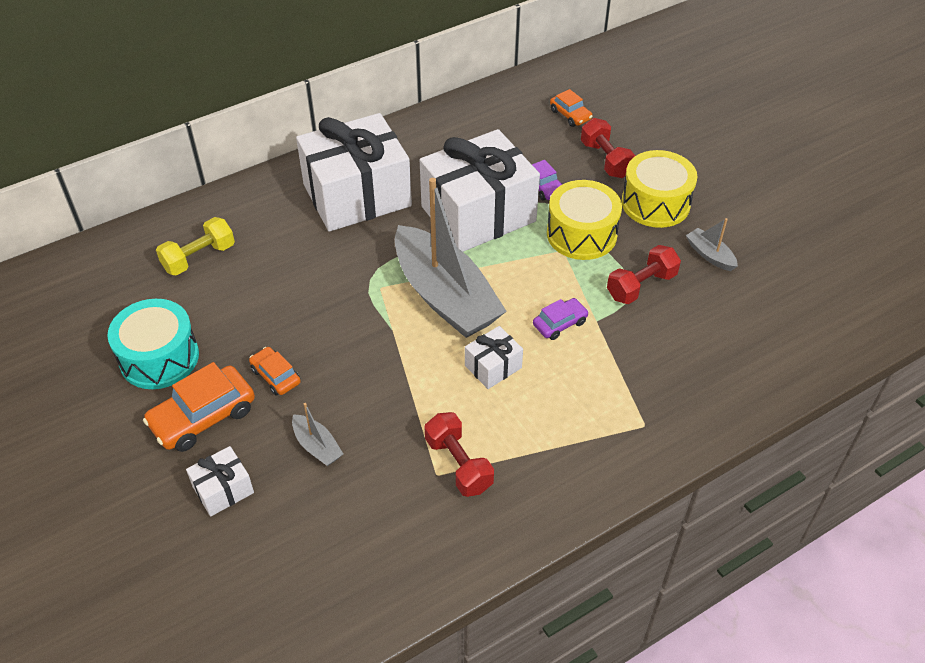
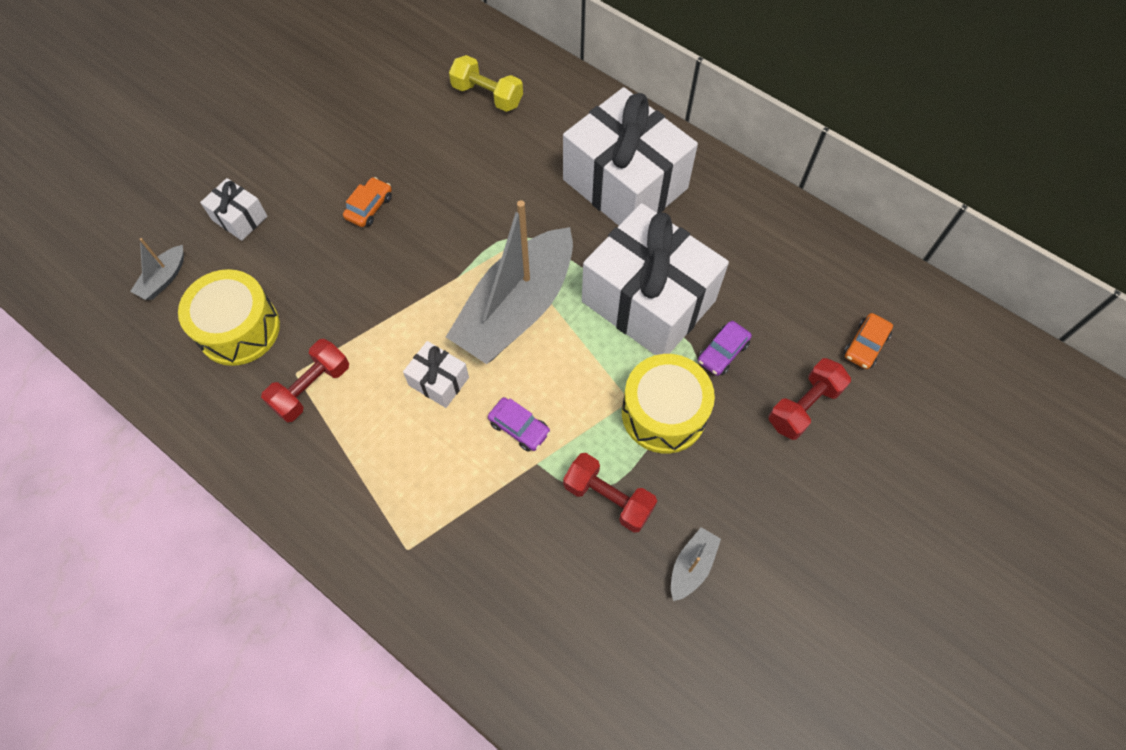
camera: 70 degrees right, 15 degrees up
(159, 358) = (362, 117): turquoise drum -> none
(203, 417) = (309, 173): orange car -> none
(317, 446) = (301, 268): grey boat -> grey boat (164, 279)
(655, 203) = (754, 482): yellow drum -> yellow drum (239, 329)

